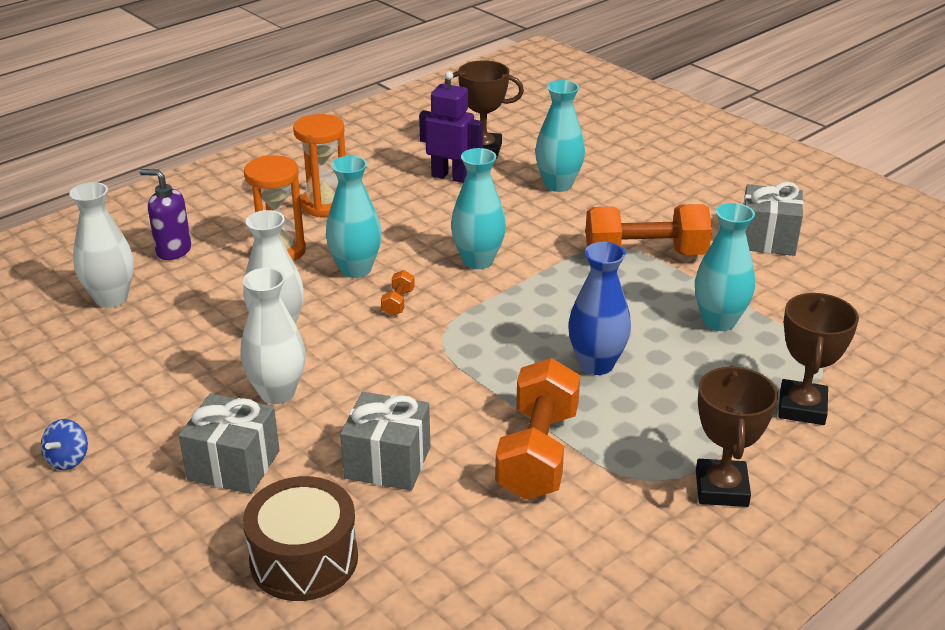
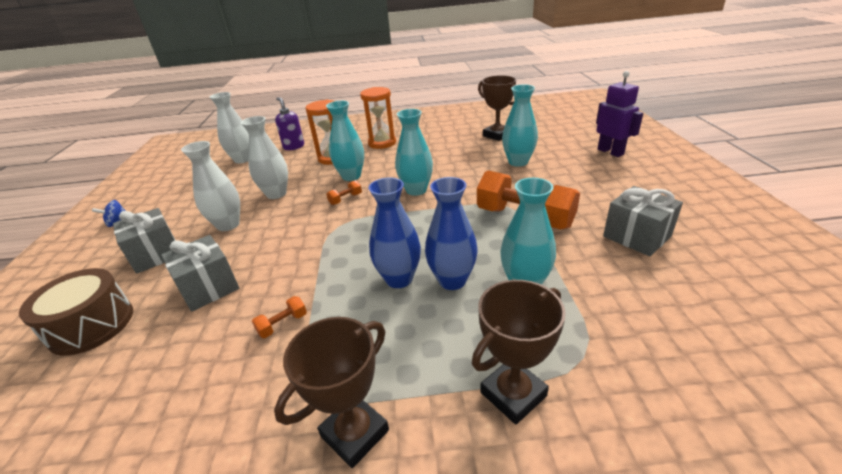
camera: 40 degrees right, 0 degrees up
(450, 176) = (461, 144): purple robot -> purple robot (610, 152)
(538, 453) = (283, 324): orange dumbbell -> orange dumbbell, size x0.41
(650, 344) = (452, 280): none -> blue vase

